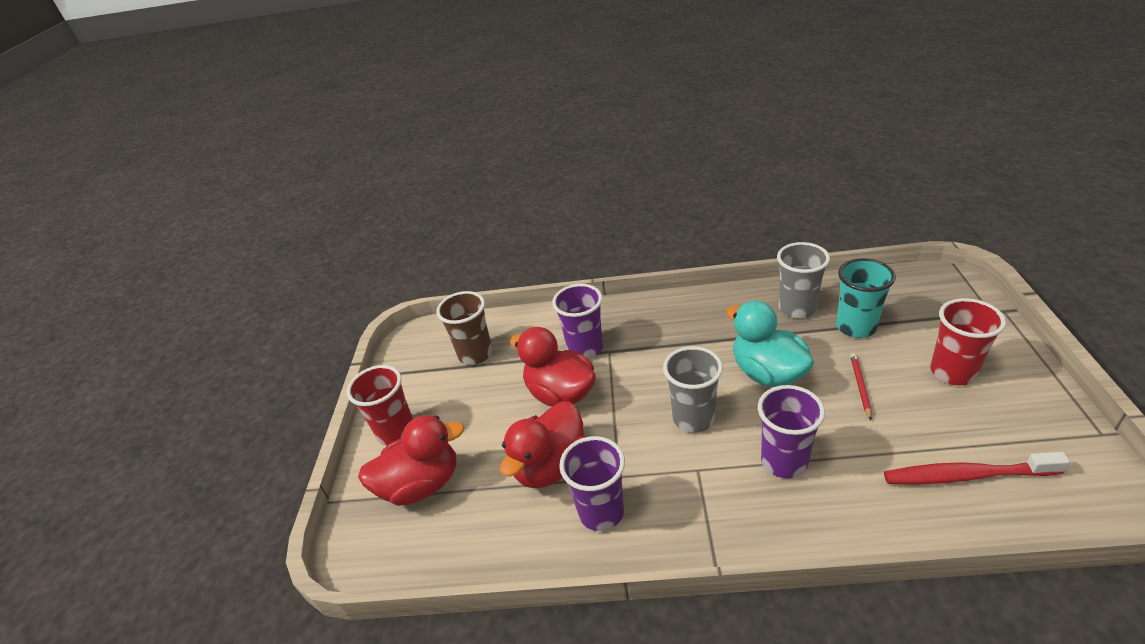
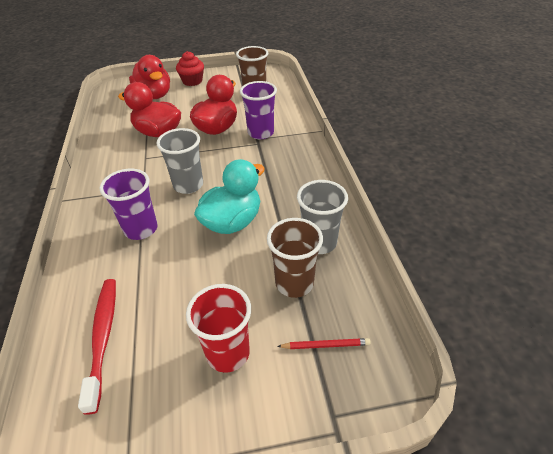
camera: 75 degrees right, 5 degrees up
(396, 432) = (192, 81): red cup -> red cupcake
(601, 512) = (120, 154): purple cup -> none
(856, 327) = (294, 283): turquoise cup -> brown cup
(860, 386) = (213, 279): red pencil -> red pencil (325, 345)

